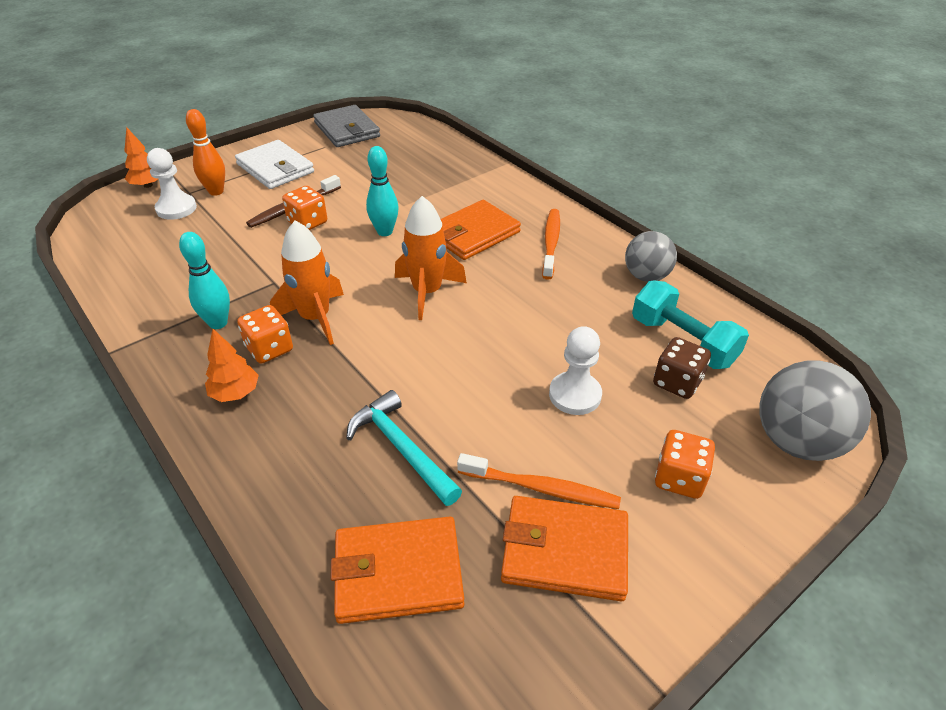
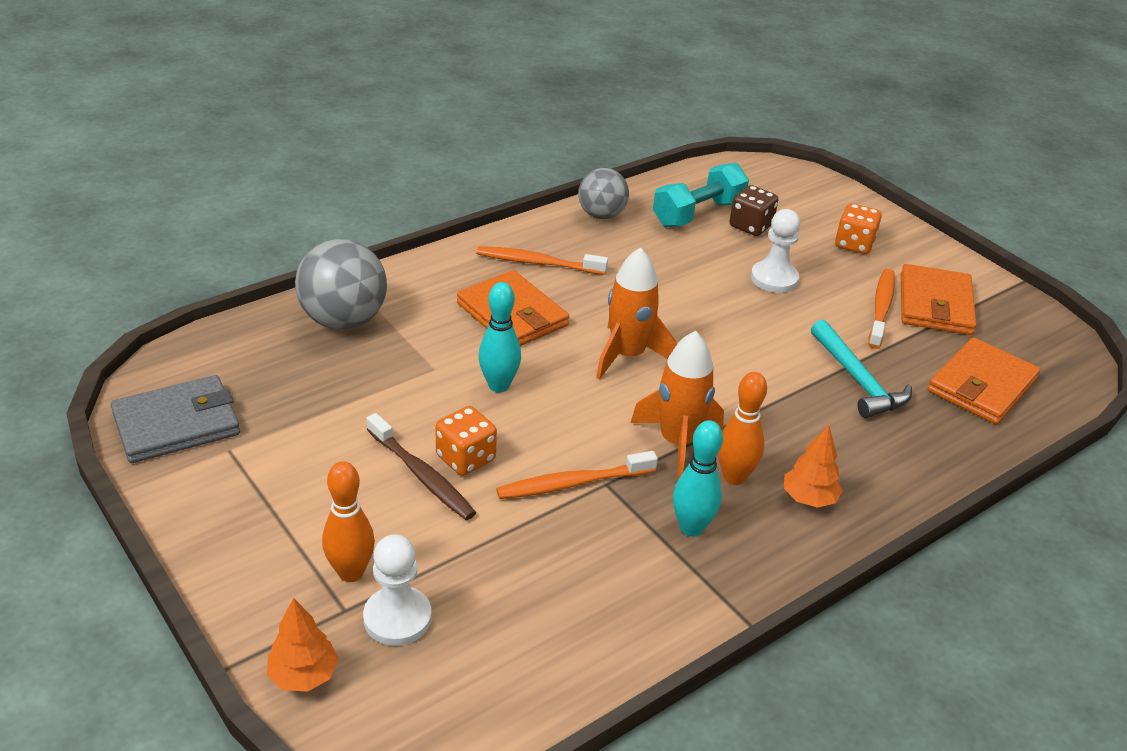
camera: 90 degrees left, 5 degrees down
(269, 349) = (734, 477): orange dice -> orange bowling pin
(275, 168) = (289, 504): white wallet -> none
(276, 267) = (572, 483): none -> orange toothbrush
(398, 572) = (981, 385): orange wallet -> orange wallet turned 45 degrees clockwise
(402, 448) = (857, 380): turquoise hammer -> turquoise hammer turned 75 degrees counterclockwise
(796, 441) = (806, 189): grey ball -> grey ball (344, 320)

